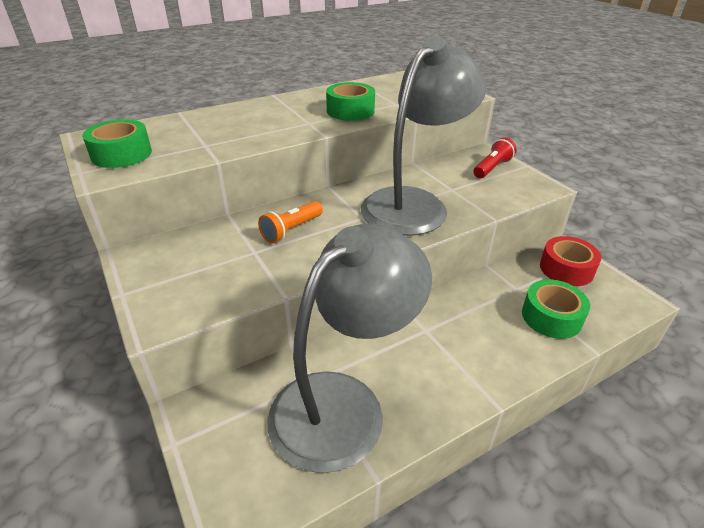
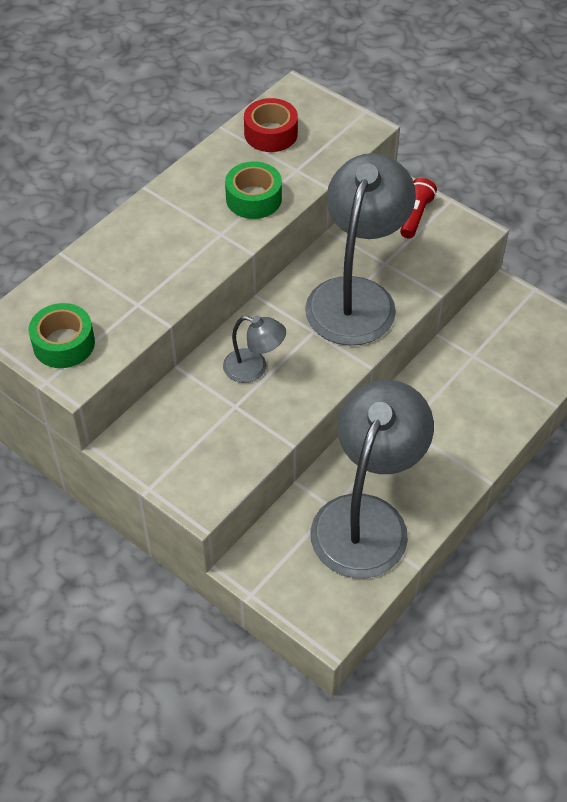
camera: 20 degrees left, 15 degrees up
(291, 230) = (254, 368): orange flashlight -> grey lamp
(551, 317) = (511, 379): green tape -> none
(566, 269) = (513, 316): red tape -> red tape (271, 134)

